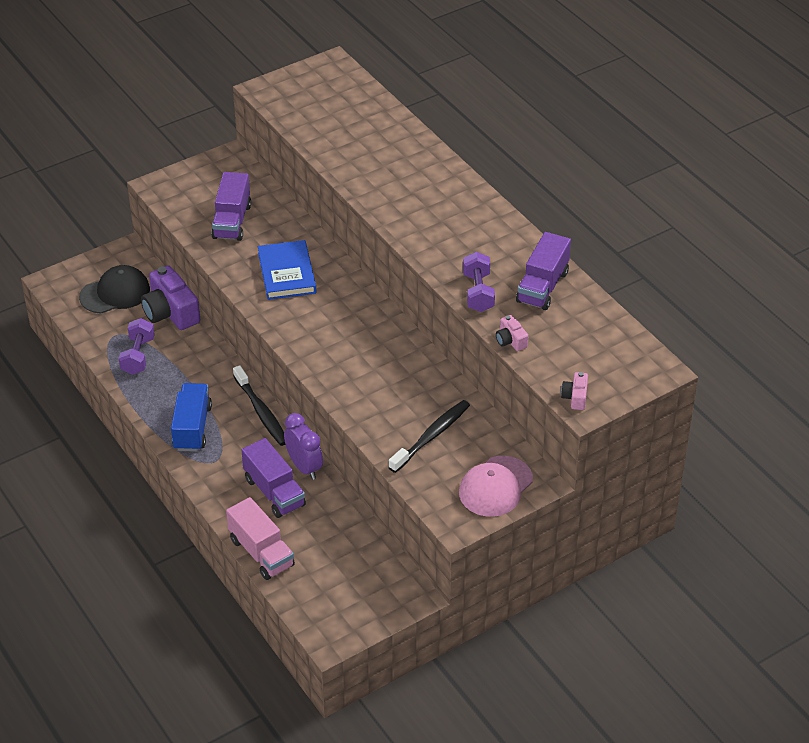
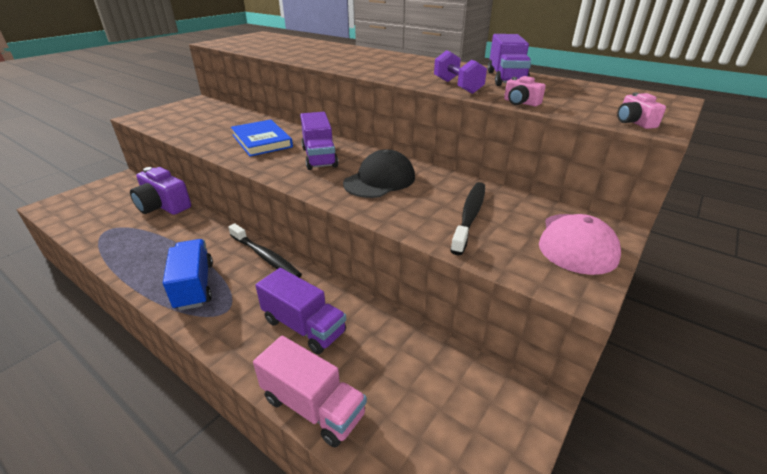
camera: 20 degrees left, 10 degrees down
(115, 293) = (110, 203): black cap -> black cap (379, 180)
(138, 356) = (131, 240): purple dumbbell -> none
(232, 221) = (205, 124): purple truck -> purple truck (319, 157)
(304, 467) = (327, 293): purple clock -> none

